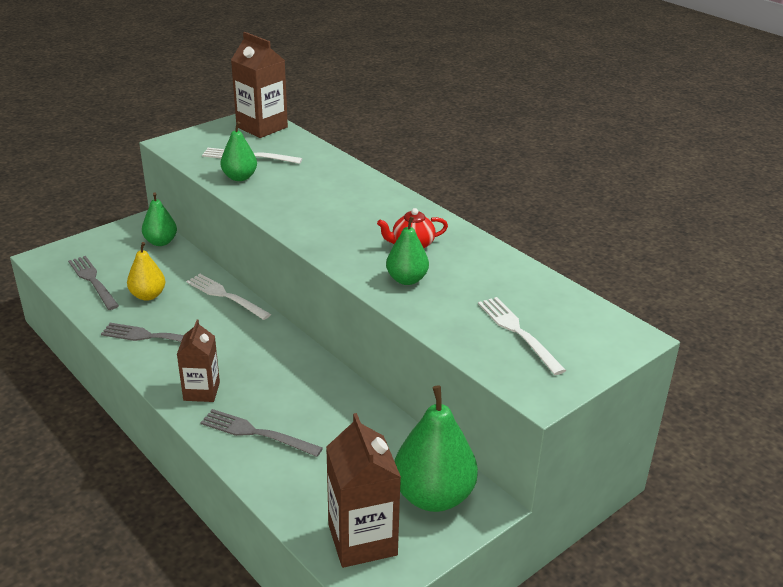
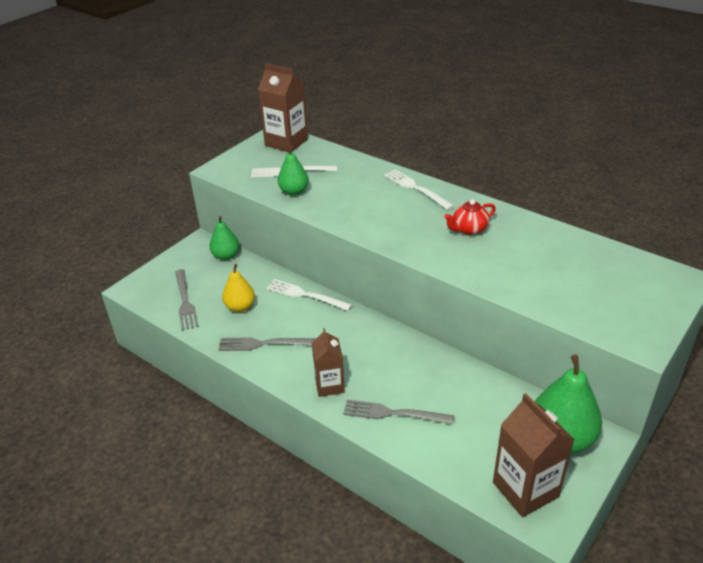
camera: 10 degrees left, 5 degrees up
(92, 280) = (185, 302): grey fork -> grey fork turned 150 degrees counterclockwise
(407, 279) = (482, 261): green pear -> none
(517, 332) = (594, 291): white fork -> white fork (415, 188)

